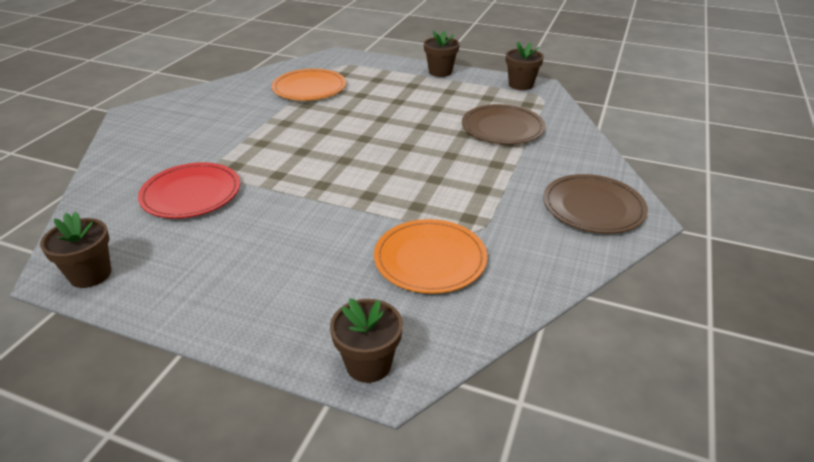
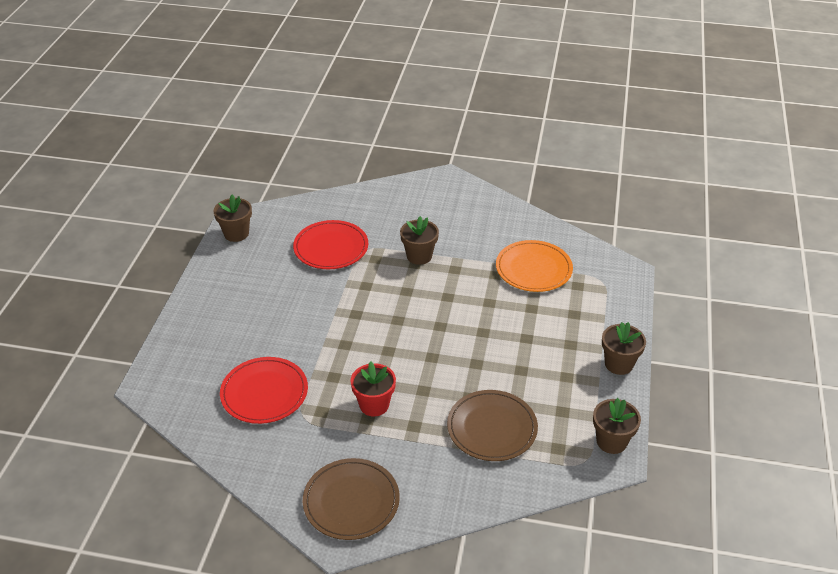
camera: 80 degrees right, 5 degrees up
(368, 364) = (160, 375): brown flower pot -> brown flower pot (419, 256)
(430, 259) = (264, 393): orange plate -> red plate
(464, 184) = (374, 405): none -> red flower pot

